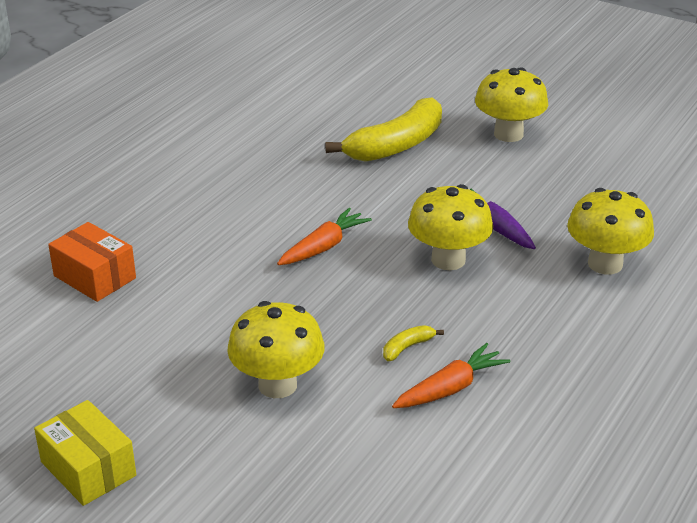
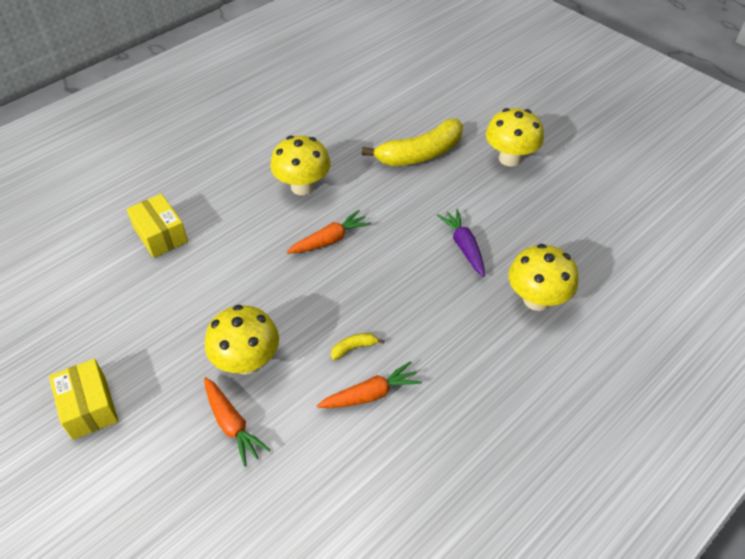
camera: 15 degrees right, 15 degrees up
(95, 277) = (161, 235): orange box -> yellow box
(290, 450) = (232, 425): none -> orange carrot
(448, 260) = (417, 271): yellow mushroom -> yellow mushroom (302, 187)

